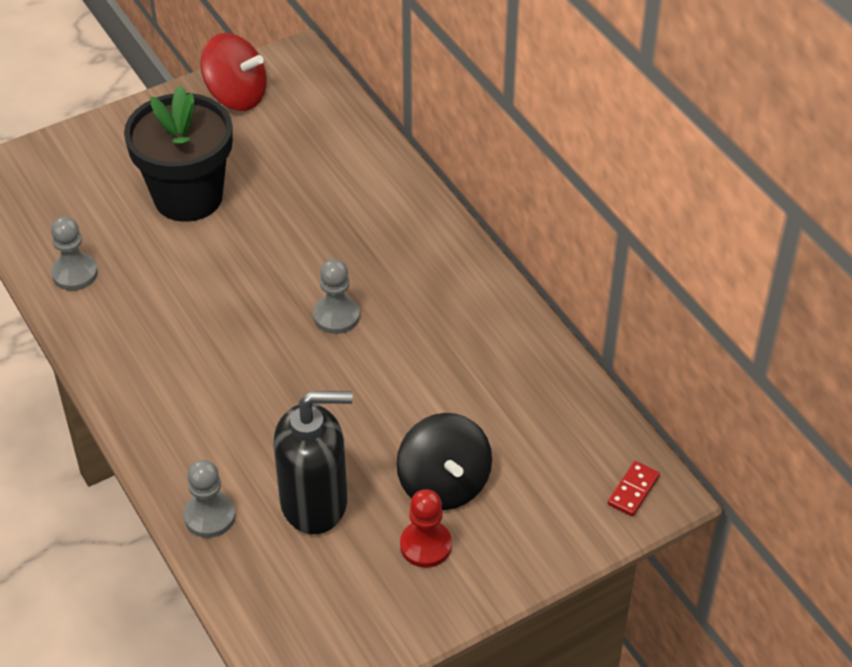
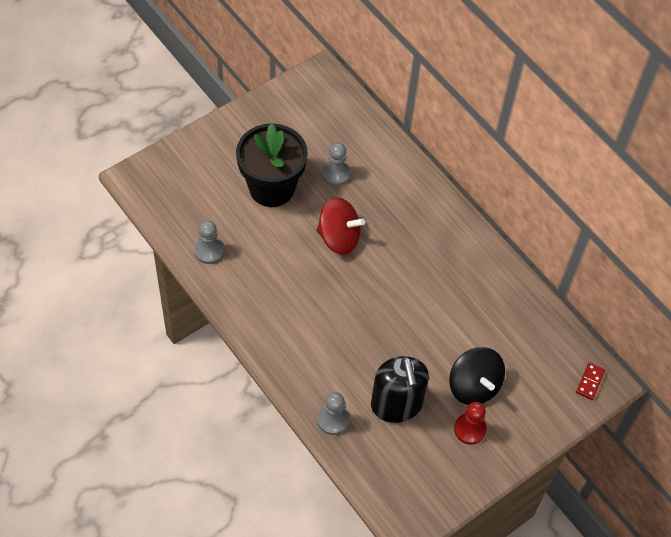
camera: 10 degrees left, 10 degrees up
(236, 96) = (288, 106): red spinning top -> red spinning top (339, 238)
(315, 502) = (396, 405): black soap dispenser -> black soap dispenser turned 90 degrees clockwise
(336, 316) = (385, 271): grey pawn -> grey pawn (335, 174)

